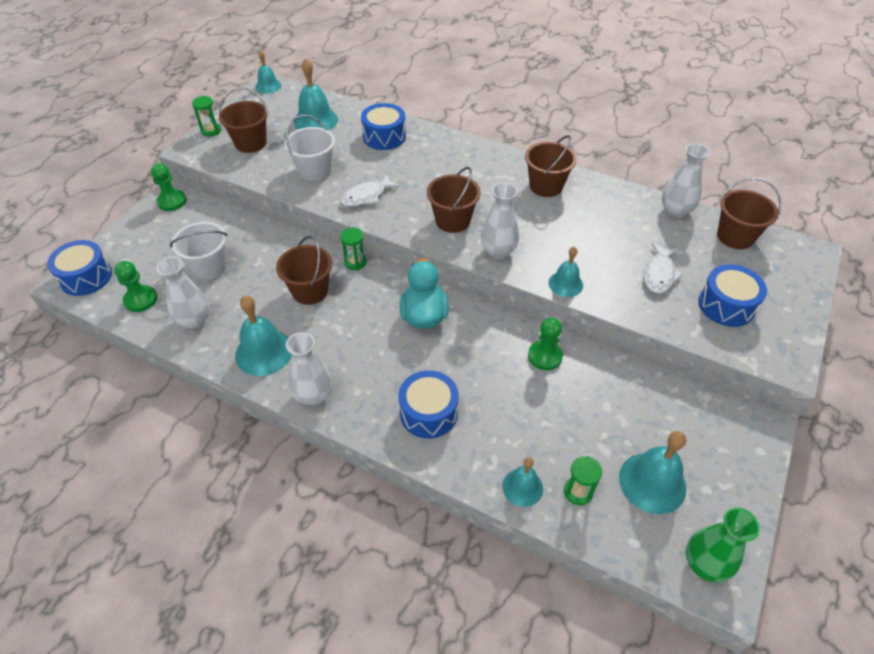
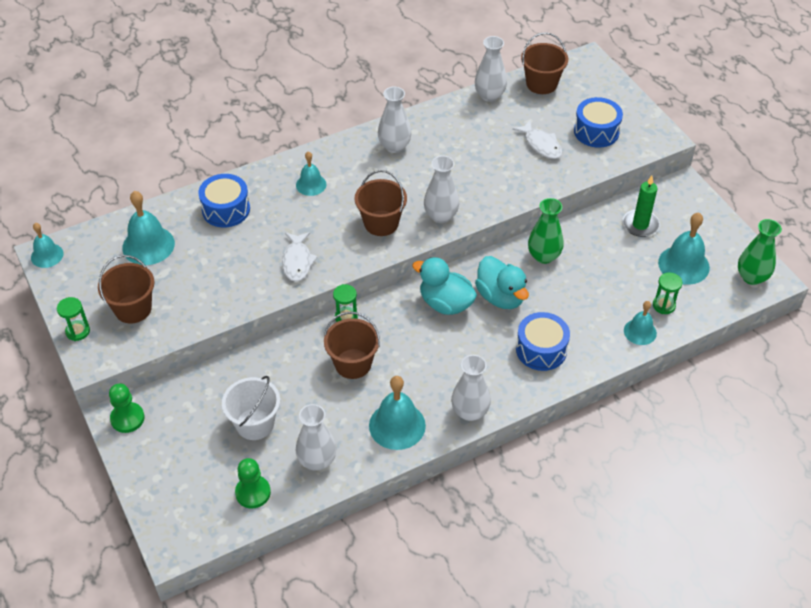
camera: 55 degrees left, 0 degrees up
(86, 277) = (179, 528): blue drum -> none
(315, 170) = (226, 280): white bucket -> none
(466, 349) = (501, 297): none -> turquoise duck
(545, 356) = (543, 256): green pawn -> green vase
(546, 186) = (394, 146): brown bucket -> white vase
(565, 284) = (507, 198): turquoise bell -> turquoise bell (311, 184)
(665, 414) = (640, 225): none -> green candle

